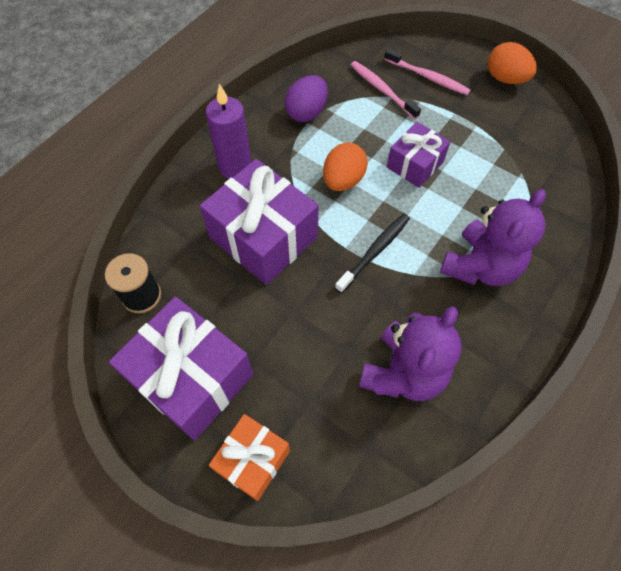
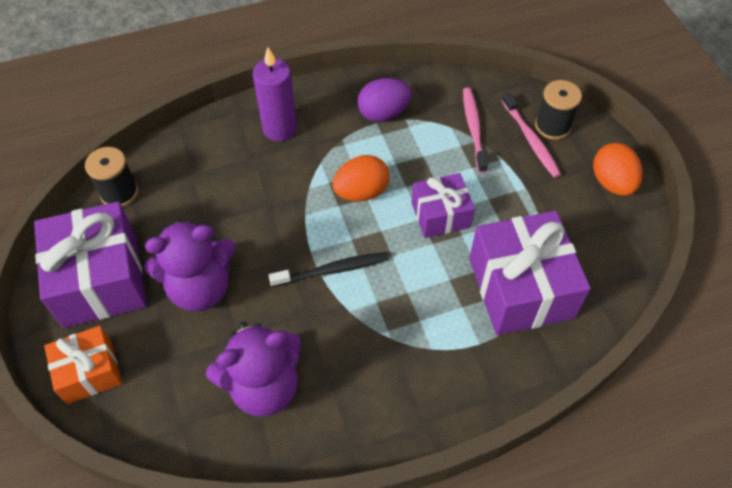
camera: 35 degrees right, 5 degrees down
(263, 237) = (251, 201): purple gift -> purple gift (521, 288)
(433, 60) = (552, 126): none -> black spool
(480, 266) = (416, 342): purple teddy bear -> purple teddy bear (200, 288)

